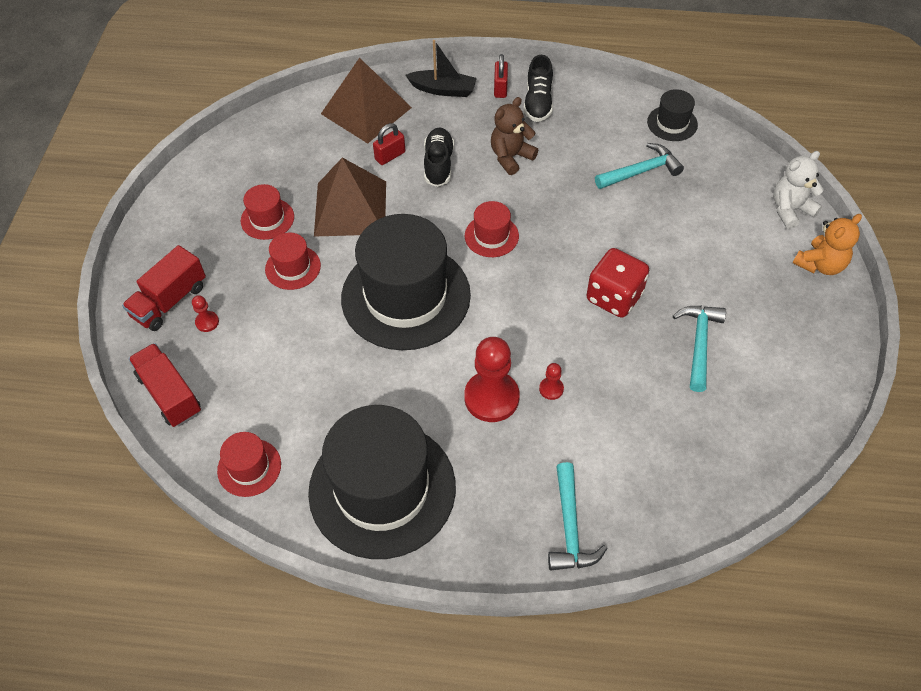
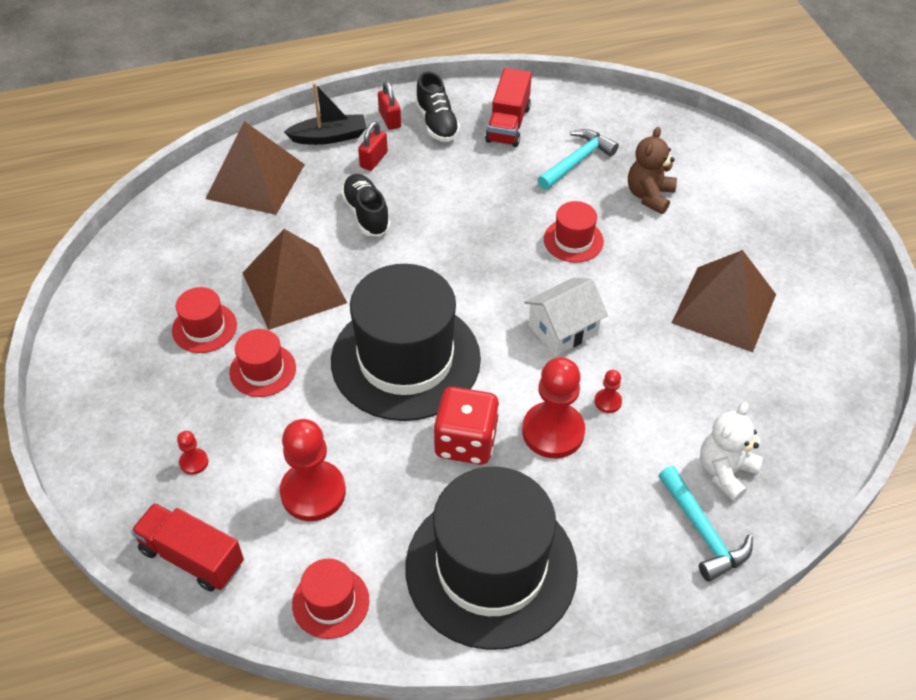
camera: 25 degrees left, 5 degrees down
(169, 301) = (135, 454): red truck -> red truck (508, 124)
(280, 377) = (313, 492): none -> red pawn
(390, 156) = (308, 220): red padlock -> red padlock (373, 160)
(491, 236) = (462, 269): red hat -> red hat (573, 240)
(511, 157) = (439, 185): brown teddy bear -> brown teddy bear (649, 196)
(547, 315) = (563, 329): none -> white house
(614, 297) = (619, 290): red dice -> red dice (466, 442)
(672, 123) = (581, 107): black hat -> none
(699, 343) = (724, 308): turquoise hammer -> brown pyramid
(790, 210) = (736, 156): white teddy bear -> white teddy bear (725, 472)
(820, 265) = (791, 199): orange teddy bear -> none

